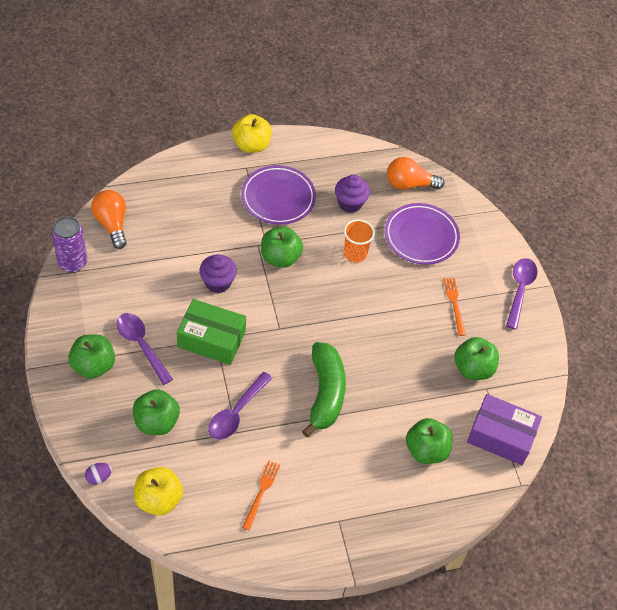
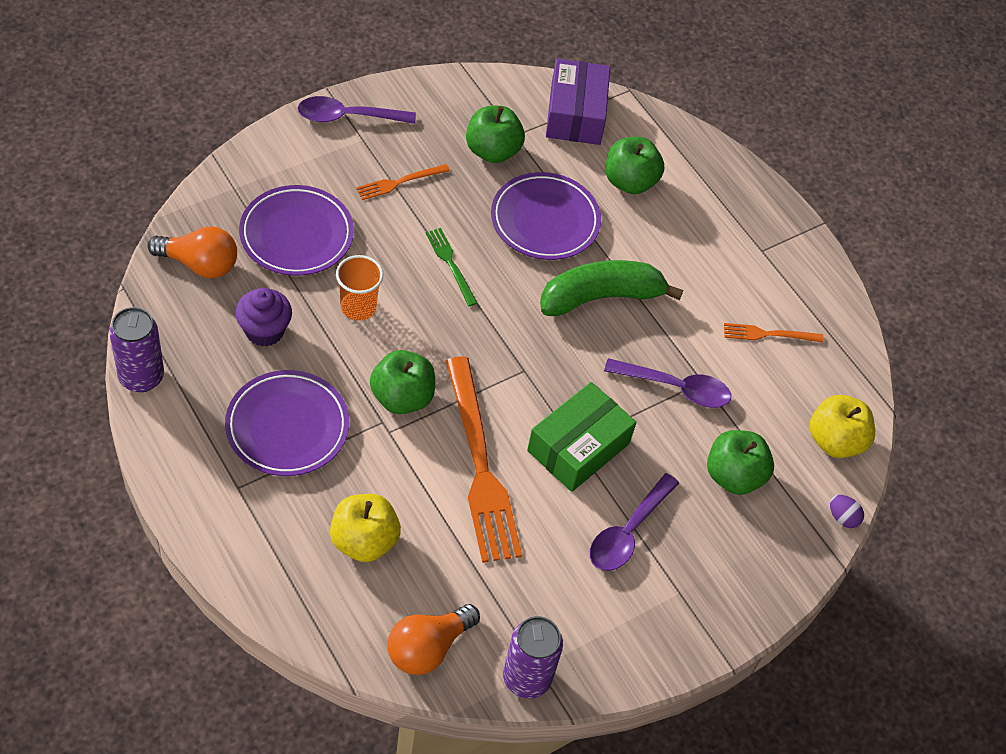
camera: 110 degrees left, 0 degrees up
(93, 366) = (688, 582): green apple -> none
(211, 339) = (578, 447): green box -> green box turned 45 degrees clockwise
(218, 283) = (480, 465): purple cupcake -> orange fork
(251, 145) = (186, 492): yellow apple -> yellow apple (364, 541)
(334, 142) = (141, 377): none -> purple can
(376, 313) = (450, 264): none -> green fork
(401, 381) = (545, 220): none -> purple plate
(409, 184) = (199, 264): orange light bulb -> orange light bulb turned 60 degrees counterclockwise

